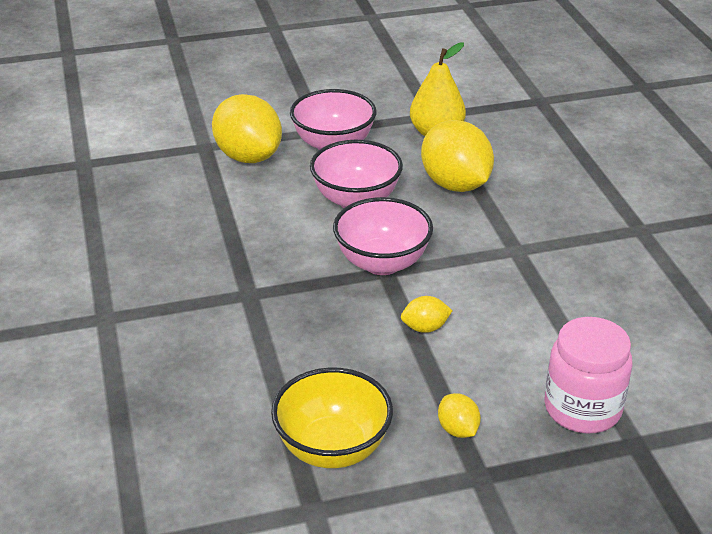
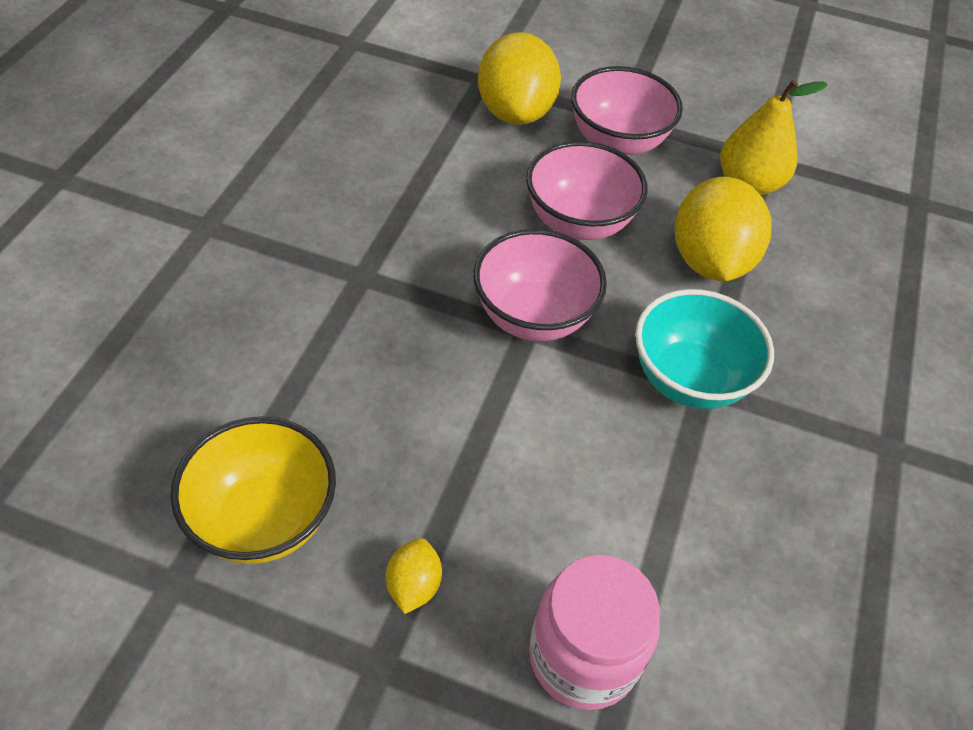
camera: 30 degrees right, 15 degrees up
(425, 328) = (502, 428): yellow lemon -> none
(504, 250) = (689, 379): none -> turquoise bowl

